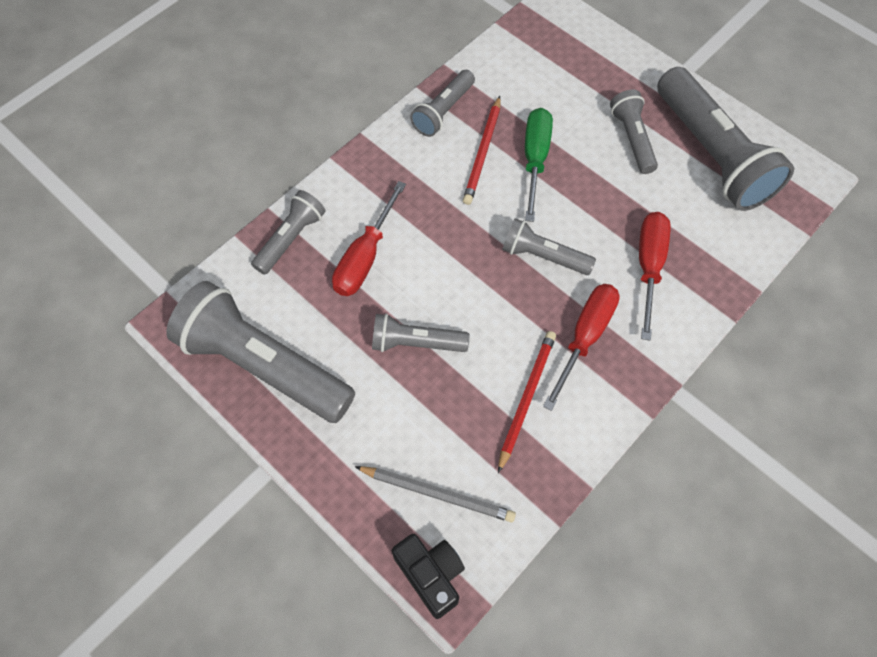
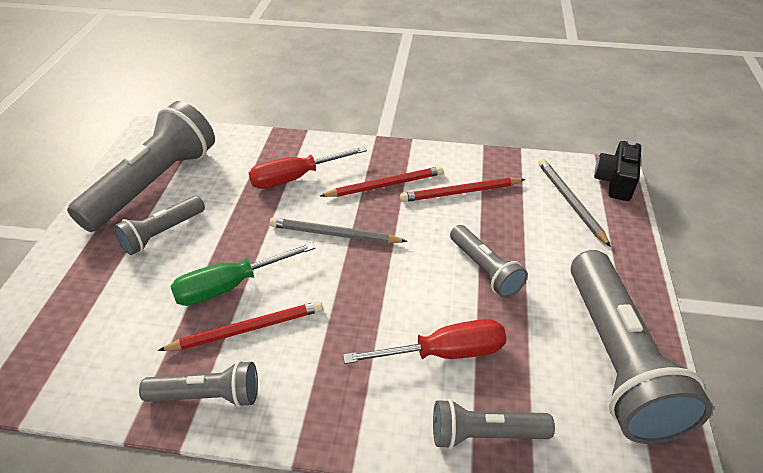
camera: 125 degrees left, 20 degrees down
(543, 256) = (334, 234): grey flashlight -> grey pencil
(585, 337) = (385, 185): red screwdriver -> red pencil

